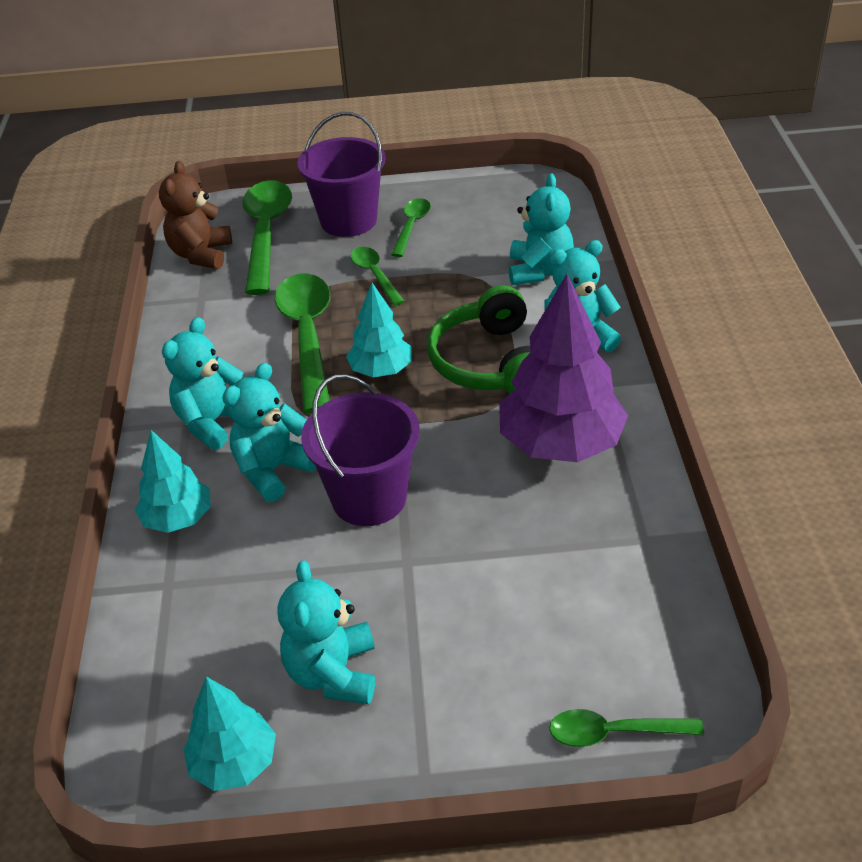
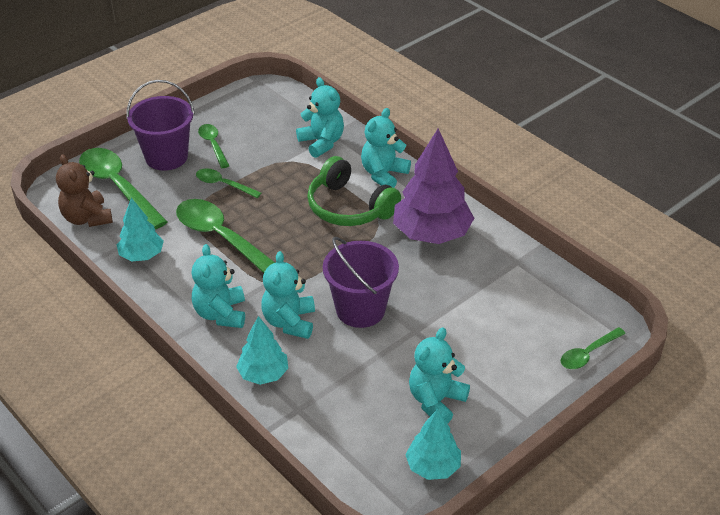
camera: 40 degrees left, 0 degrees up
(333, 673) = (436, 401): turquoise teddy bear -> turquoise teddy bear turned 75 degrees clockwise
(381, 370) = (290, 238): turquoise tree -> turquoise tree (141, 255)

